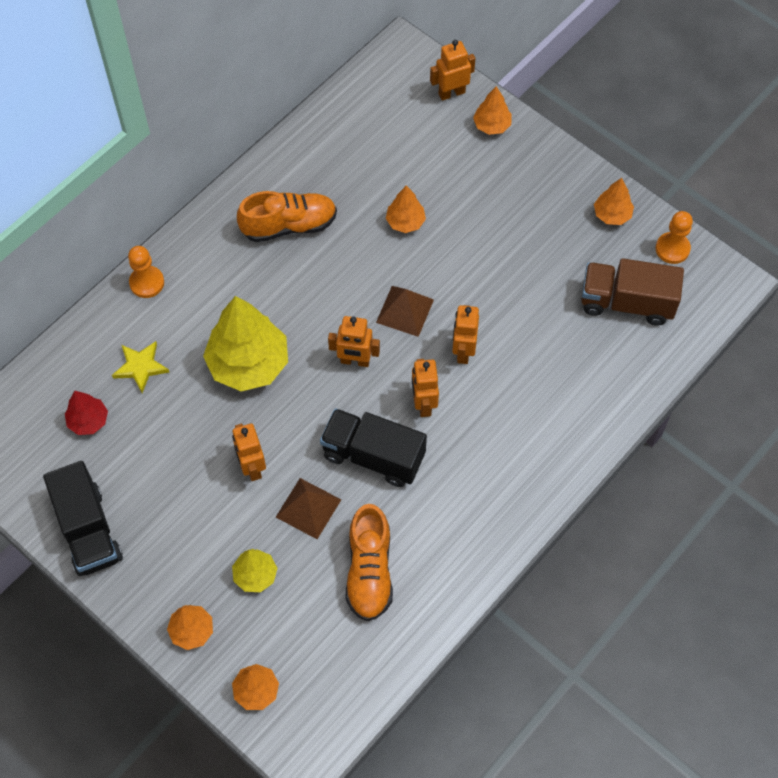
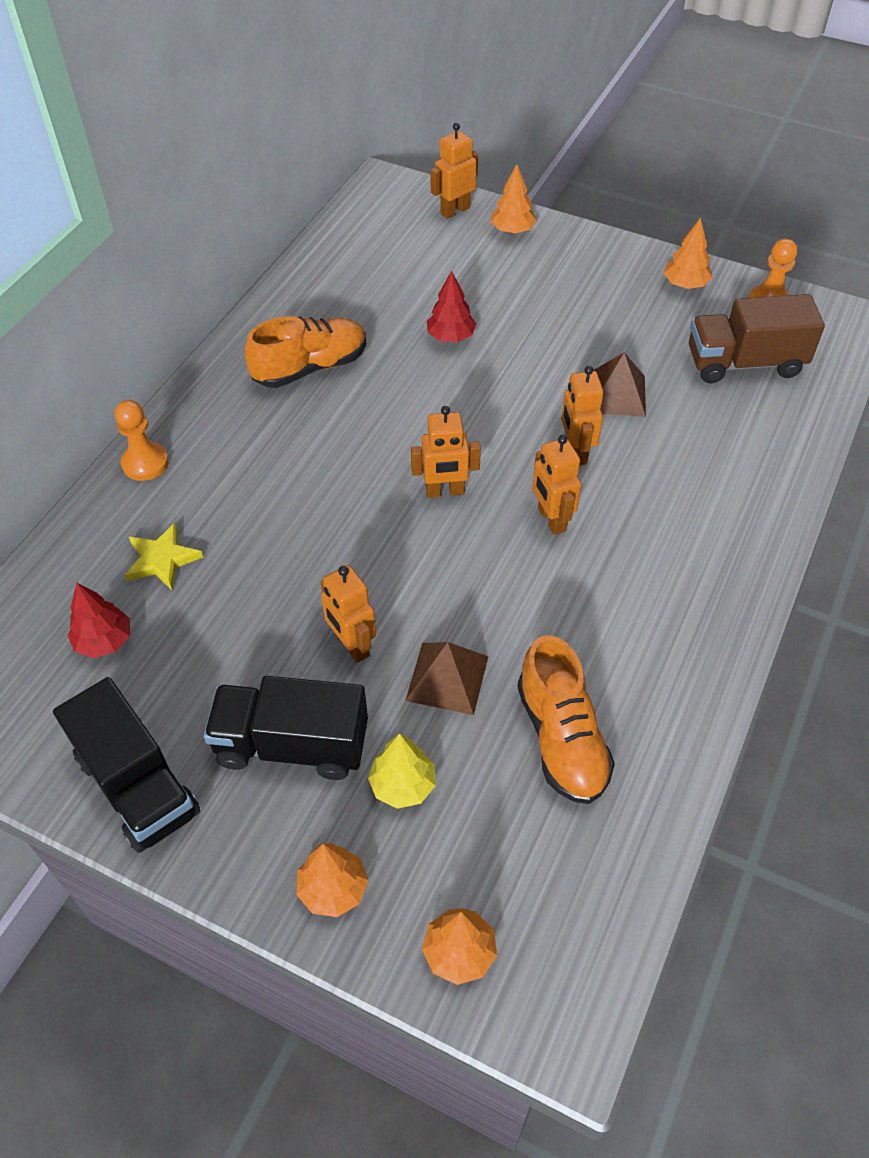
camera: 15 degrees left, 10 degrees down
(248, 364) = (307, 524): yellow tree -> none
(373, 456) = (510, 594): black truck -> black truck (292, 745)
(405, 222) = (451, 336): orange tree -> red tree
(405, 311) = (486, 425): brown pyramid -> brown pyramid (616, 394)

